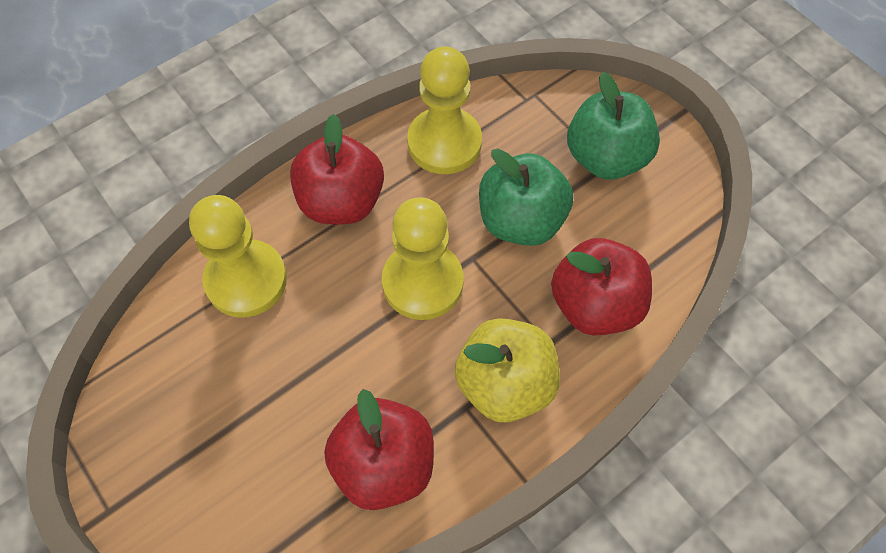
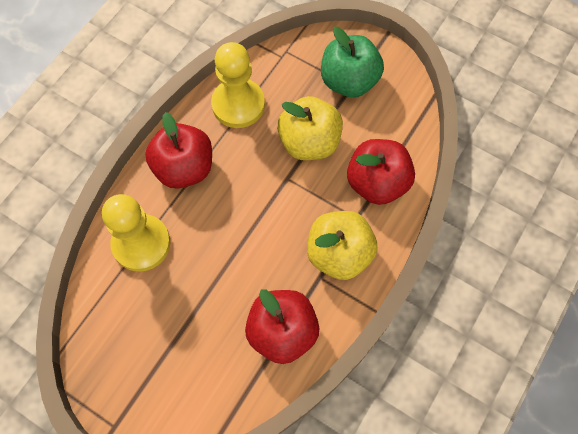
camera: 20 degrees left, 5 degrees up
(422, 282) = (261, 205): yellow pawn -> none
(521, 220) = (309, 142): green apple -> yellow apple

